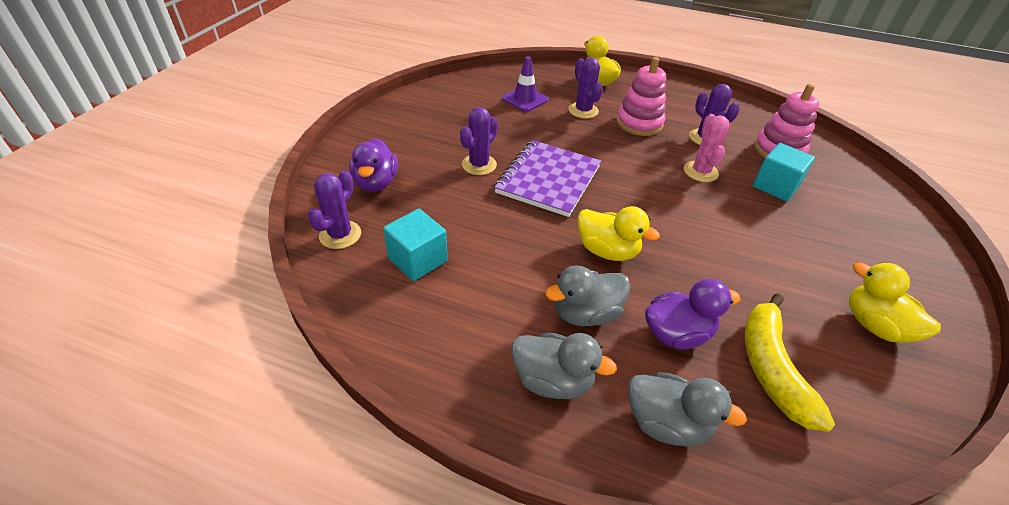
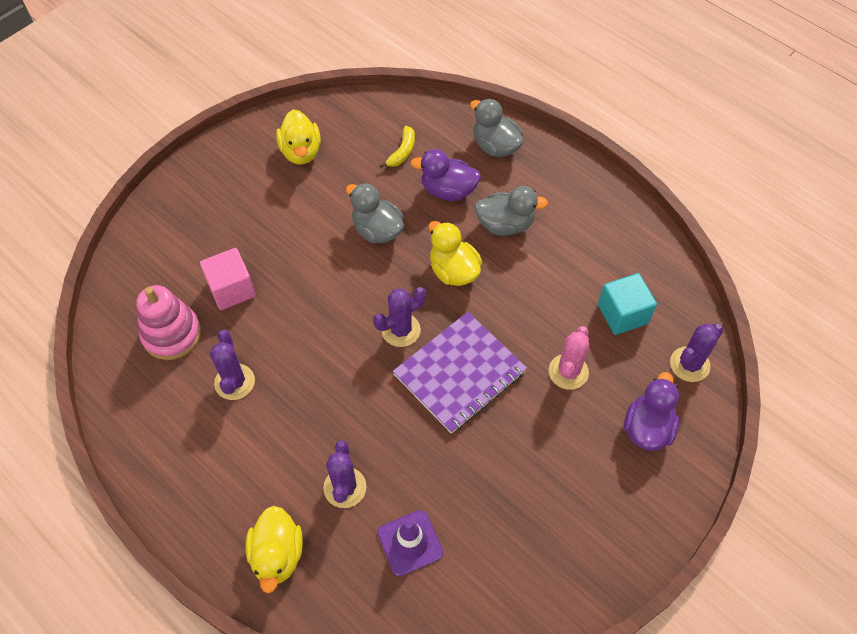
camera: 155 degrees left, 15 degrees up
(479, 165) = (525, 421): purple cactus -> purple cactus (401, 330)
(552, 380) = (553, 189): grey duck -> grey duck (377, 230)
(639, 123) = (291, 436): pink stacking toy -> none
(700, 172) = (289, 332): pink cactus -> pink cactus (568, 372)
(771, 368) = (402, 152): yellow banana -> yellow banana, size x0.54
(775, 186) = (231, 289): turquoise cube -> pink cube

